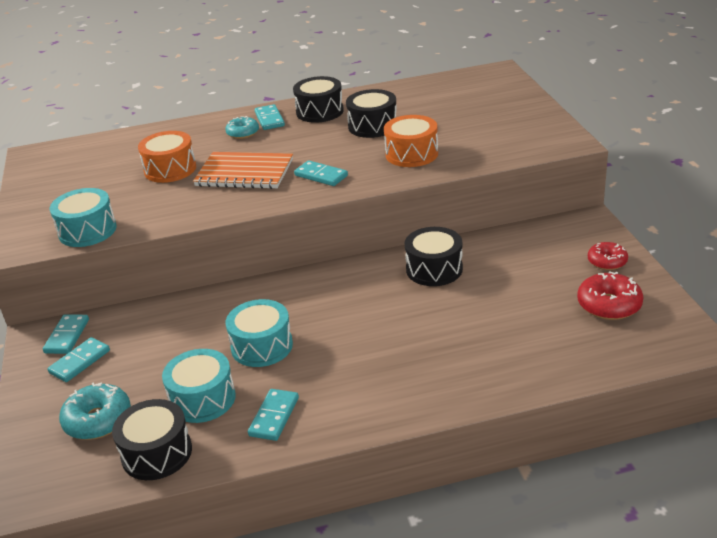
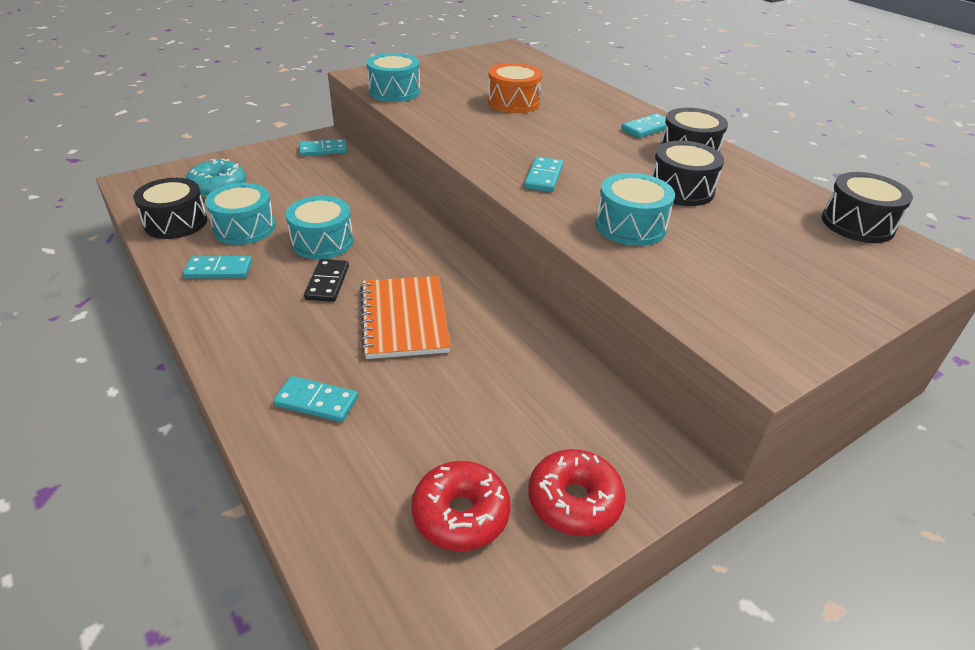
camera: 65 degrees right, 5 degrees up
(80, 362) = (291, 163): turquoise domino -> turquoise domino (316, 401)
(243, 133) = (606, 121): turquoise donut -> none
(244, 173) = (526, 136): orange notebook -> orange notebook (404, 319)
(332, 346) = (327, 283): none -> black domino
(411, 154) = (630, 226): orange drum -> turquoise drum
(434, 269) = (488, 329): black drum -> black drum (857, 224)
(607, 261) = (574, 501): red donut -> red donut, size x1.52

